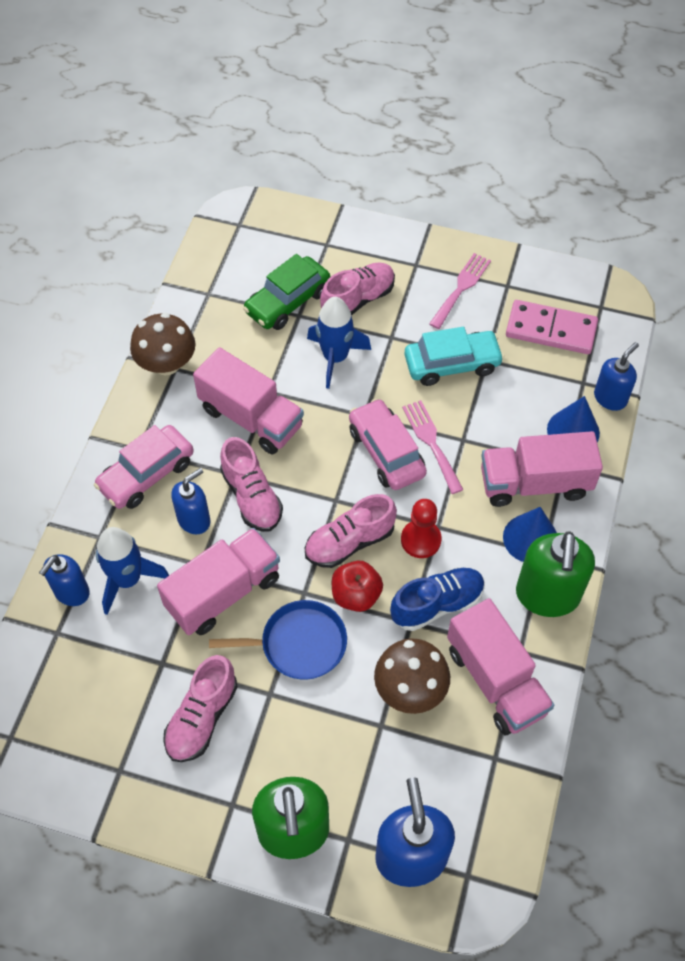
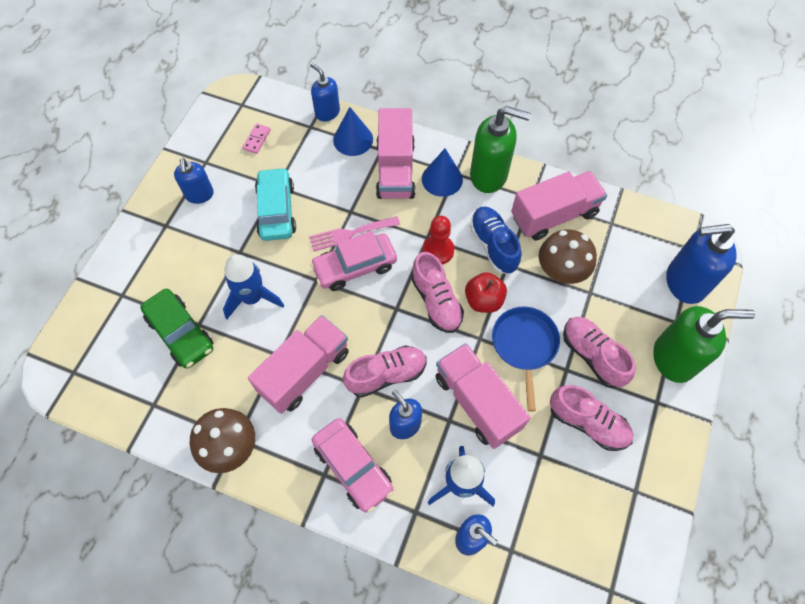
camera: 85 degrees left, 5 degrees up
(358, 300) = (193, 274): pink shoe -> pink shoe (592, 355)
(461, 288) = (199, 195): pink fork -> blue soap dispenser
(551, 330) = (257, 139): pink domino -> pink domino, size x0.47

